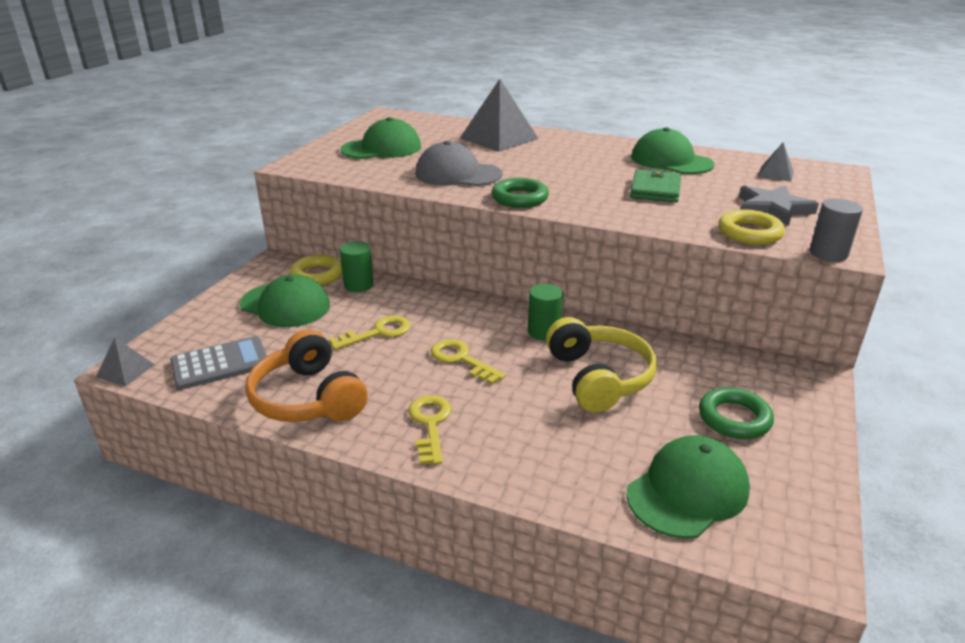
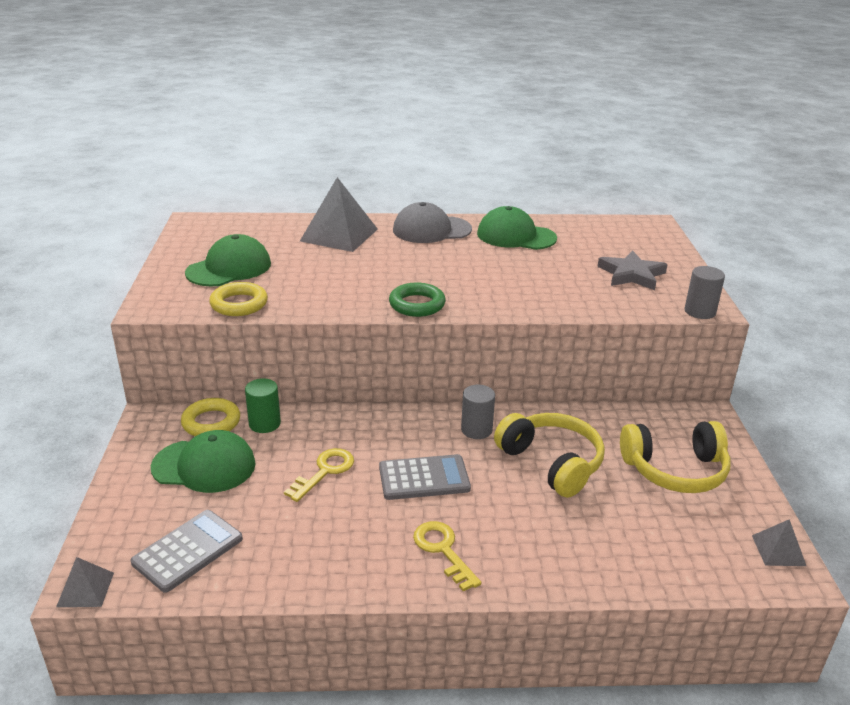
camera: 25 degrees left, 0 degrees up
(308, 398) = (310, 560): orange headphones -> none
(458, 174) = (335, 287): grey cap -> grey cap (431, 230)
(461, 359) = (424, 478): yellow key -> grey calculator
(543, 332) = (476, 430): green cylinder -> grey cylinder
(655, 190) = (526, 271): green wallet -> none
(687, 491) = (681, 544): green cap -> none
(734, 418) = (675, 470): green ring -> yellow headphones
(749, 233) = (631, 303): yellow ring -> yellow ring (239, 304)
(775, 174) = (608, 235): grey pyramid -> grey pyramid (778, 550)

